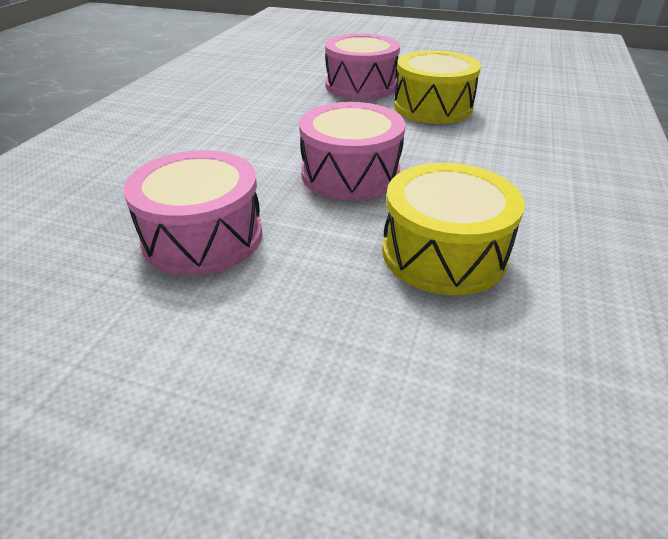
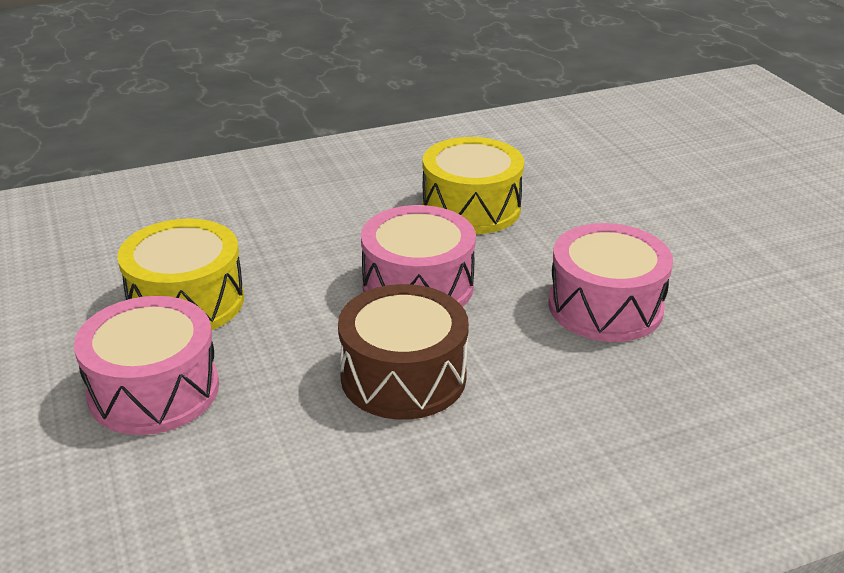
camera: 130 degrees left, 5 degrees down
(271, 136) = (403, 376): none -> brown drum

